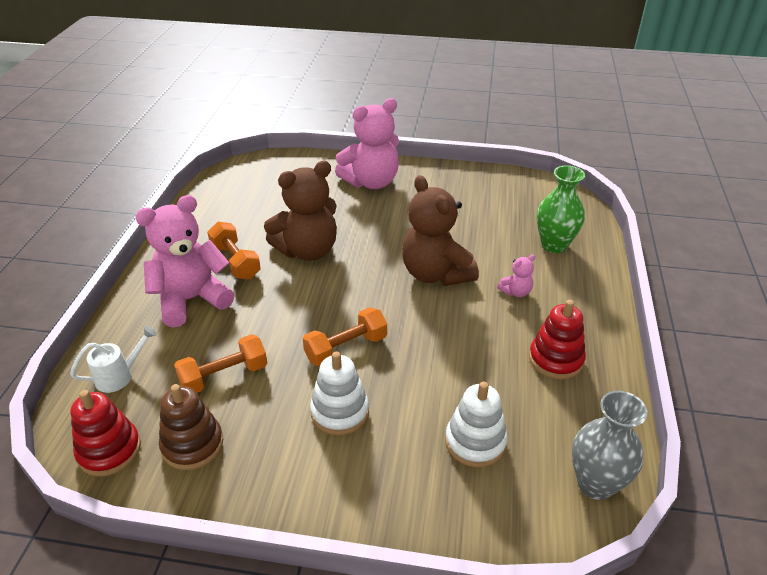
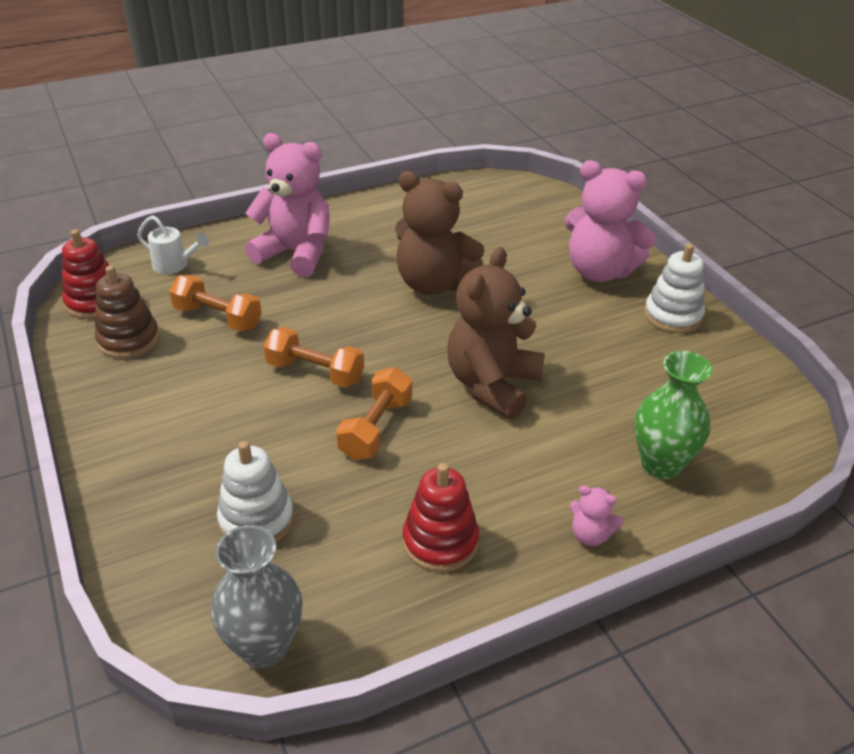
camera: 55 degrees right, 0 degrees up
(235, 261) = (370, 251): orange dumbbell -> orange dumbbell (376, 428)
(340, 412) = (227, 406): white stacking toy -> white stacking toy (672, 316)
(516, 292) = (529, 462): pink teddy bear -> pink teddy bear (590, 535)

